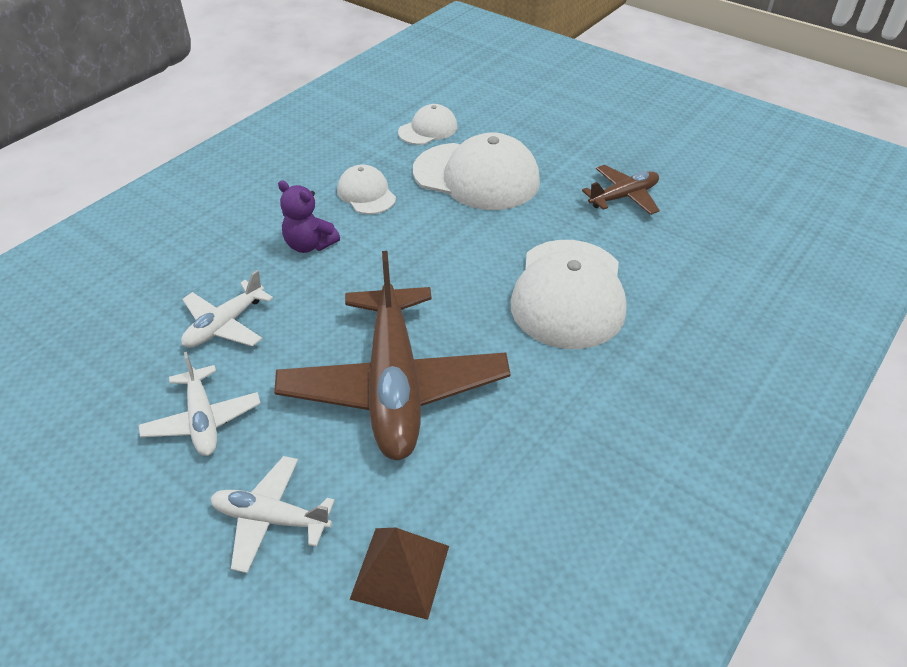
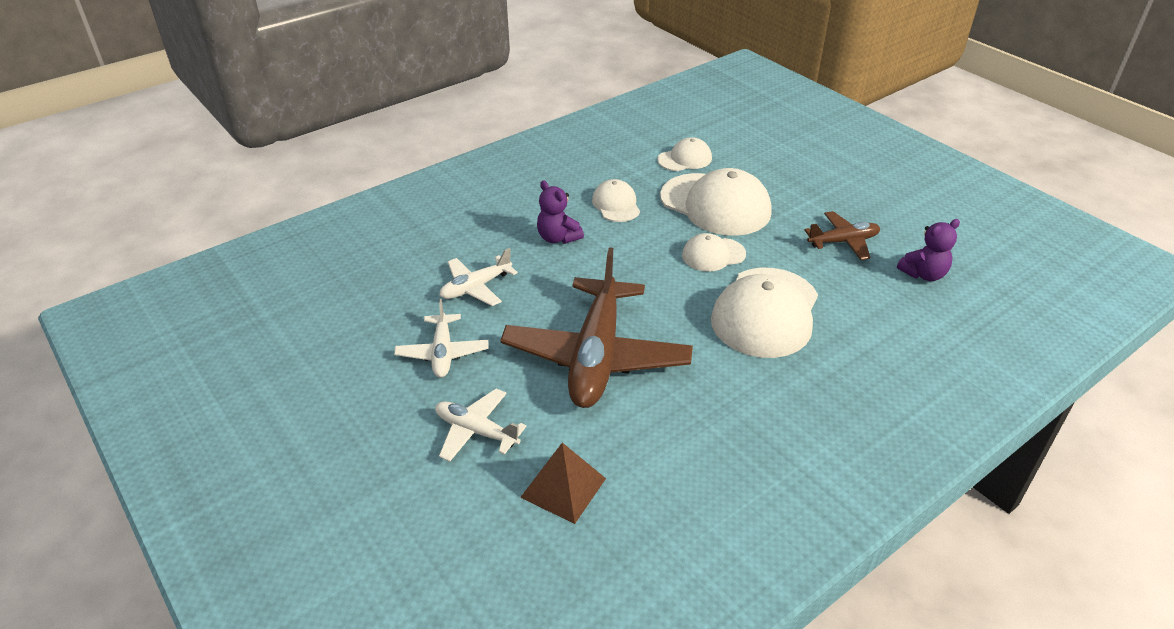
camera: 15 degrees right, 5 degrees down
(491, 235) = (713, 255): none -> white cap
(716, 219) = (923, 274): none -> purple teddy bear

